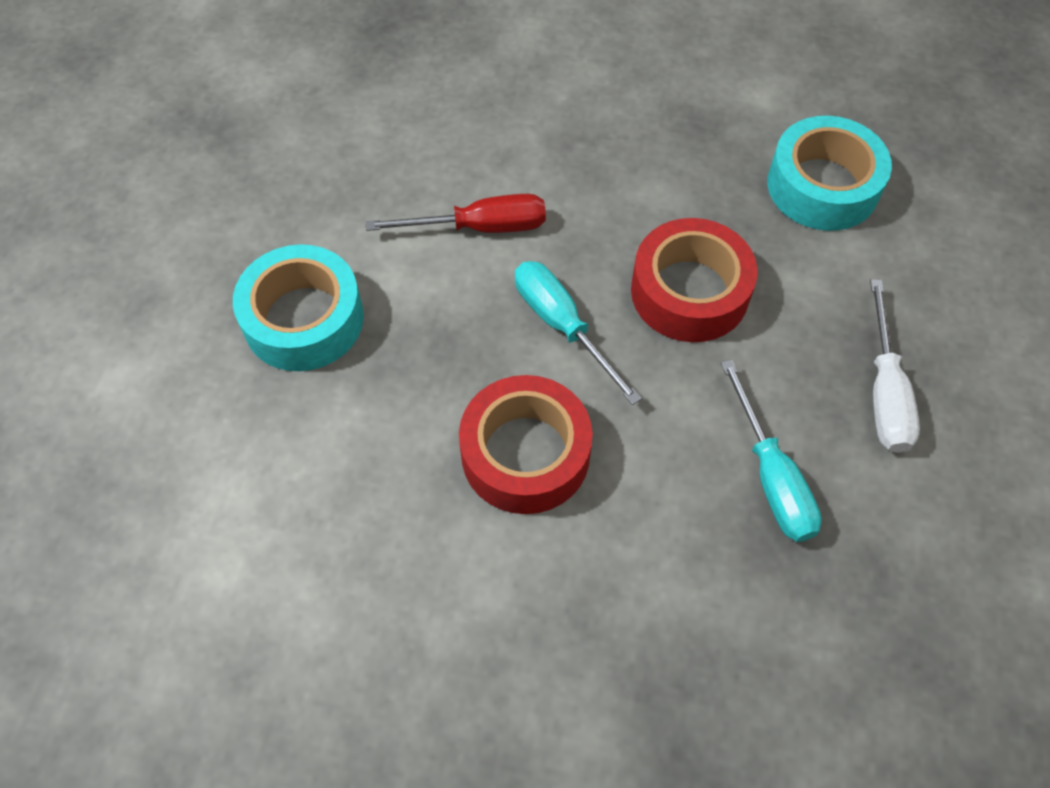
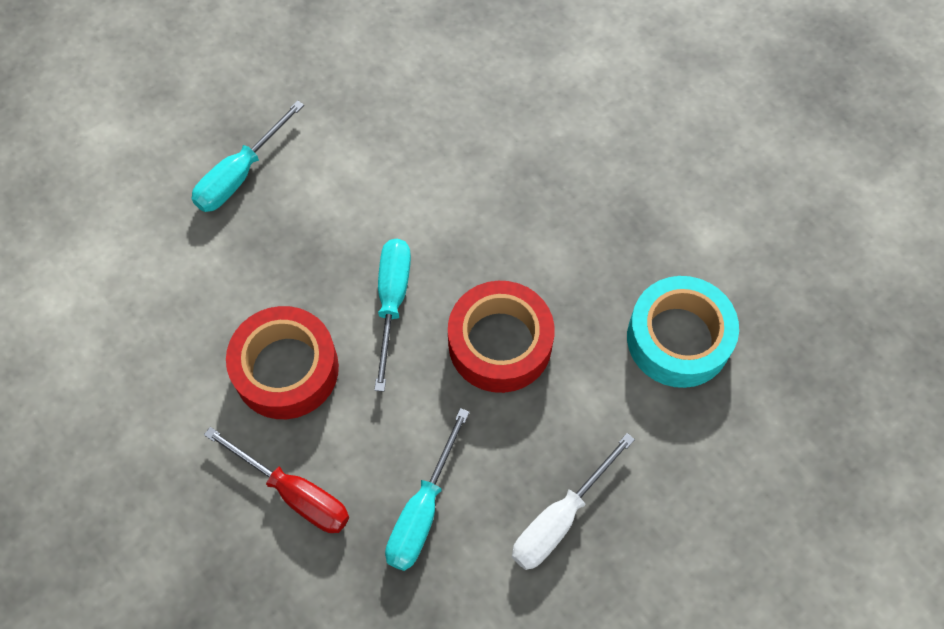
camera: 40 degrees right, 5 degrees up
(303, 319) = (240, 174): turquoise tape -> turquoise screwdriver
(480, 227) = (407, 191): red screwdriver -> red screwdriver (294, 493)

